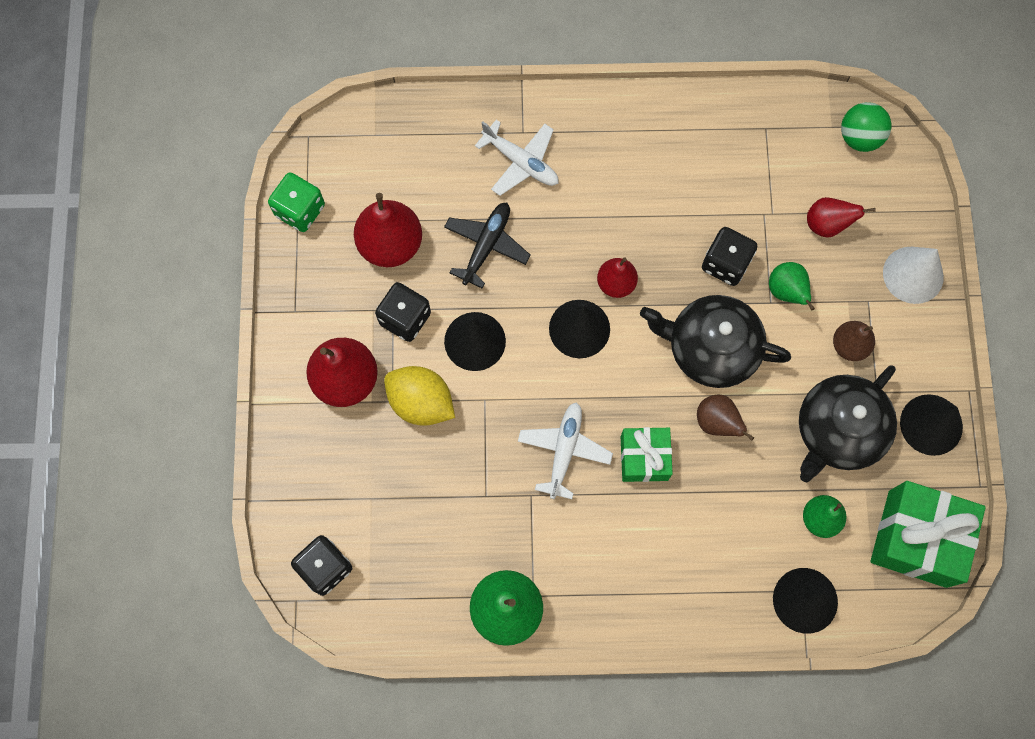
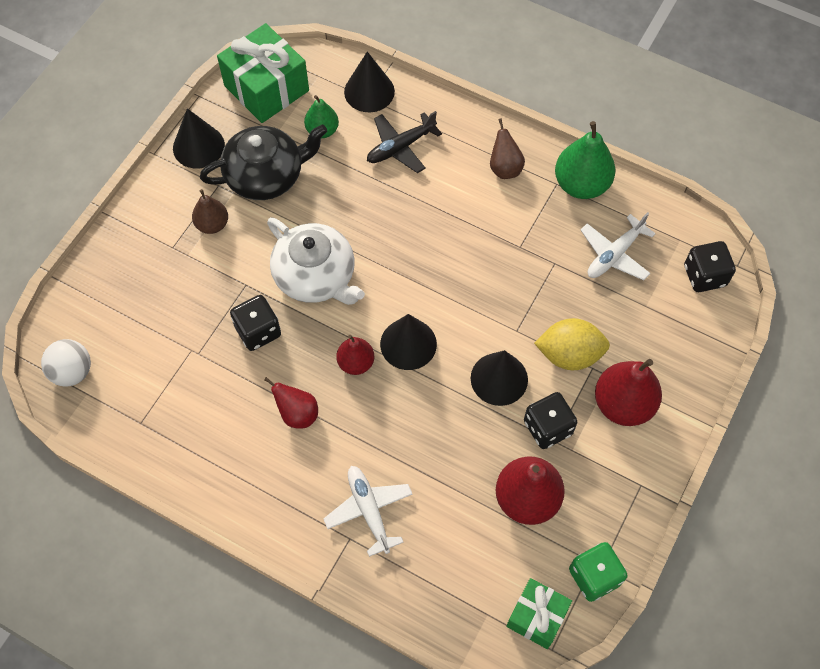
camera: 150 degrees left, 10 degrees down
(421, 402) = (569, 354): yellow lemon -> yellow lemon turned 60 degrees counterclockwise
(486, 245) = (443, 452): black plane -> black plane (400, 147)
(564, 450) = (476, 263): white plane -> white plane (614, 255)
(644, 458) = (419, 228): green gift -> green gift (537, 617)
(711, 348) = (316, 276): black teapot -> white teapot
(717, 422) = (349, 224): brown pear -> brown pear (505, 168)
(786, 291) = (227, 286): green pear -> none
(827, 224) = (156, 318): red pear -> red pear (297, 414)
(859, 137) = (72, 372): green ball -> white ball
(913, 275) = (124, 247): white cone -> none

